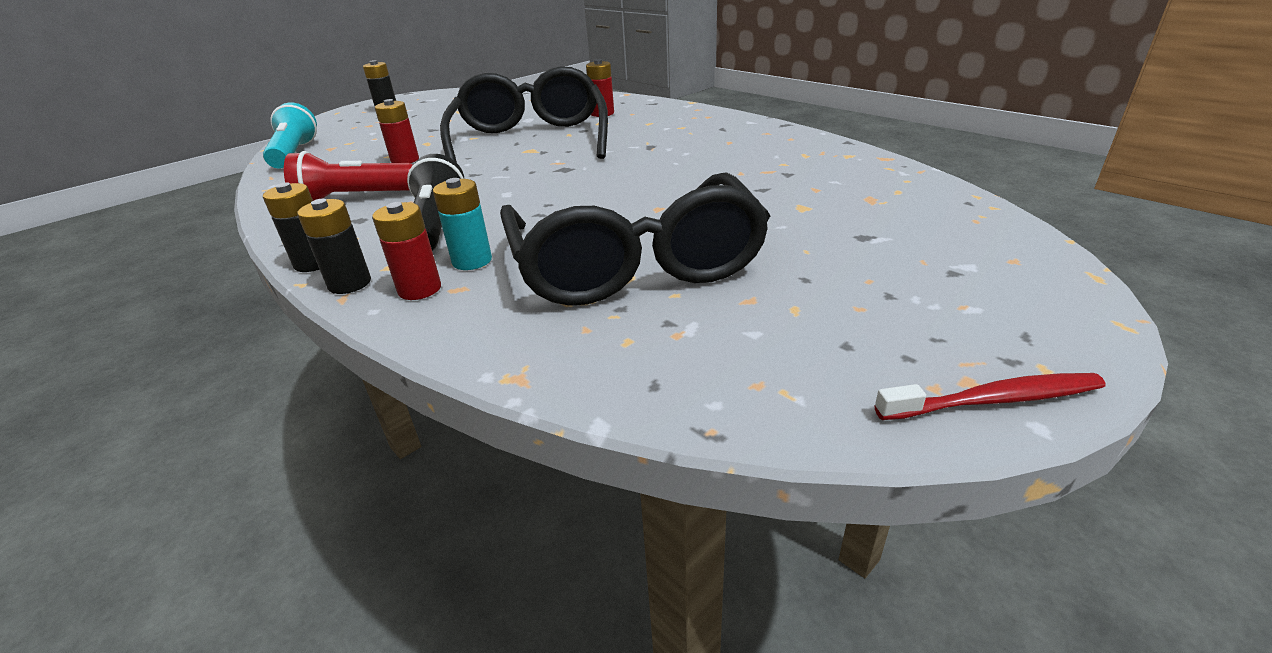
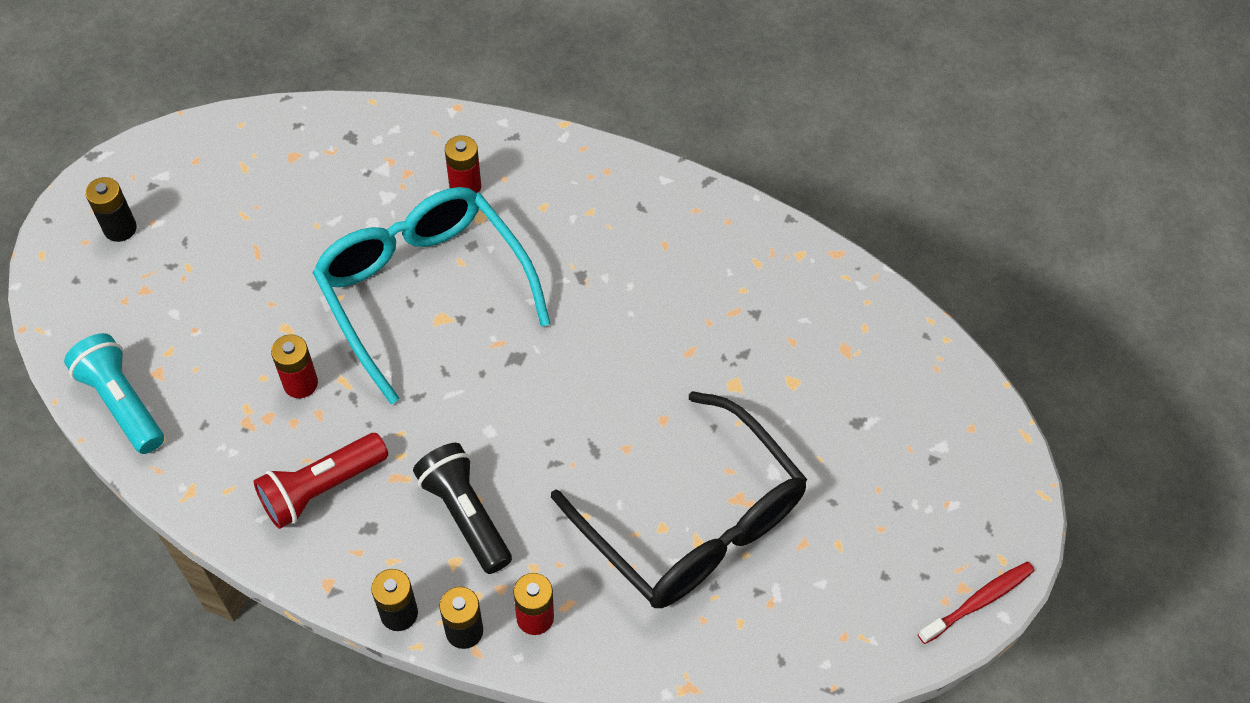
camera: 30 degrees left, 25 degrees up
(472, 261) = (548, 562): turquoise battery -> none
(531, 140) = (423, 290): black glasses -> turquoise glasses

